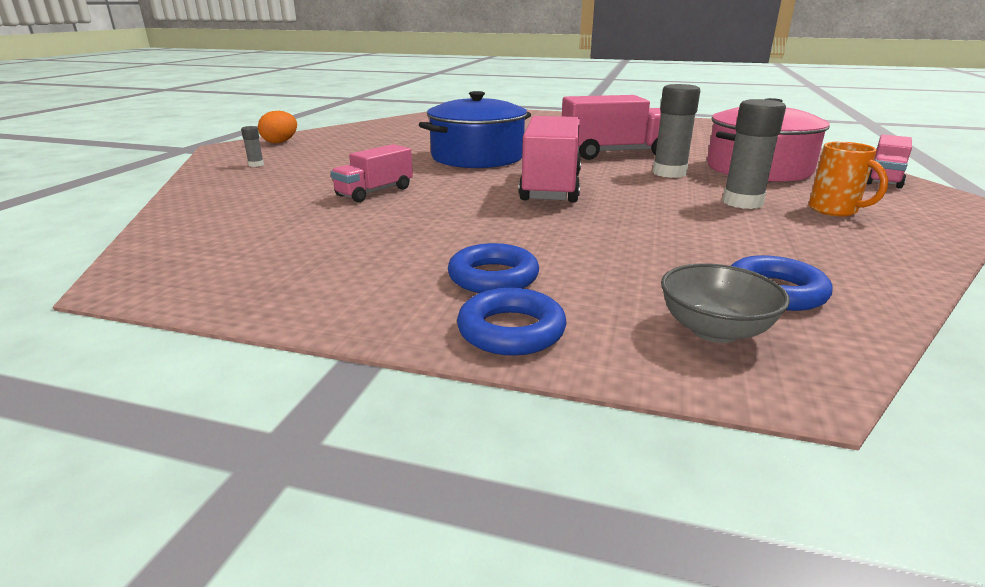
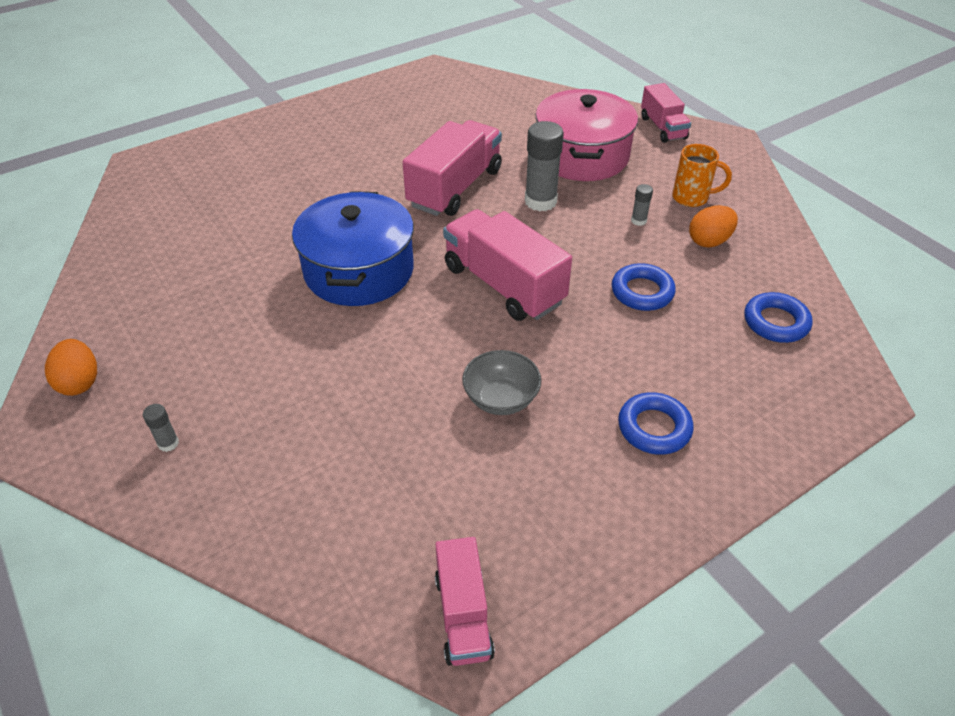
camera: 50 degrees left, 20 degrees up
(375, 192) = (391, 395): pink truck -> pink truck (463, 615)
(511, 330) = (736, 465): blue ring -> blue ring (642, 292)
(714, 330) = (798, 381): grey bowl -> grey bowl (501, 399)
(742, 202) = (638, 221): grey glue stick -> grey glue stick, size x0.47
(800, 231) = (709, 241): none -> orange egg

